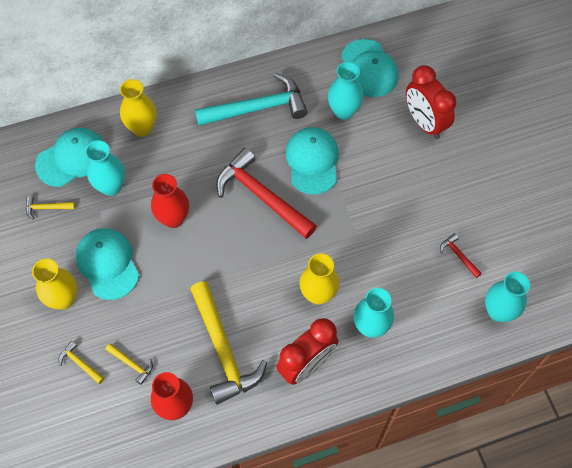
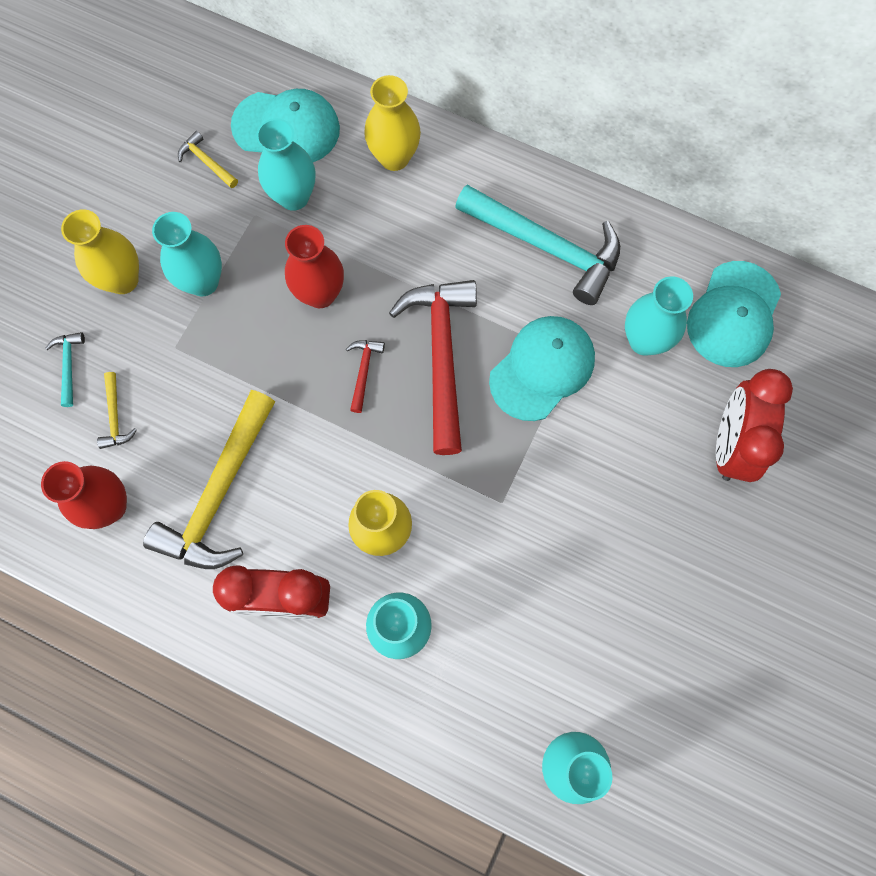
camera: 45 degrees right, 10 degrees up
(80, 363) = (69, 365): yellow hammer -> turquoise hammer
(108, 264) = (203, 282): turquoise cap -> turquoise vase
(458, 255) = (594, 647): red hammer -> red hammer (363, 371)

